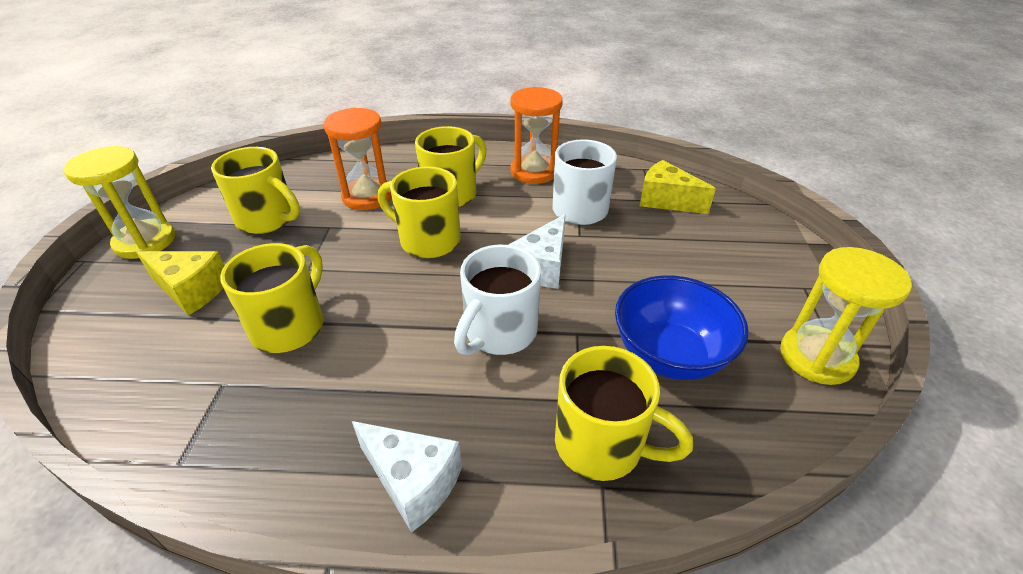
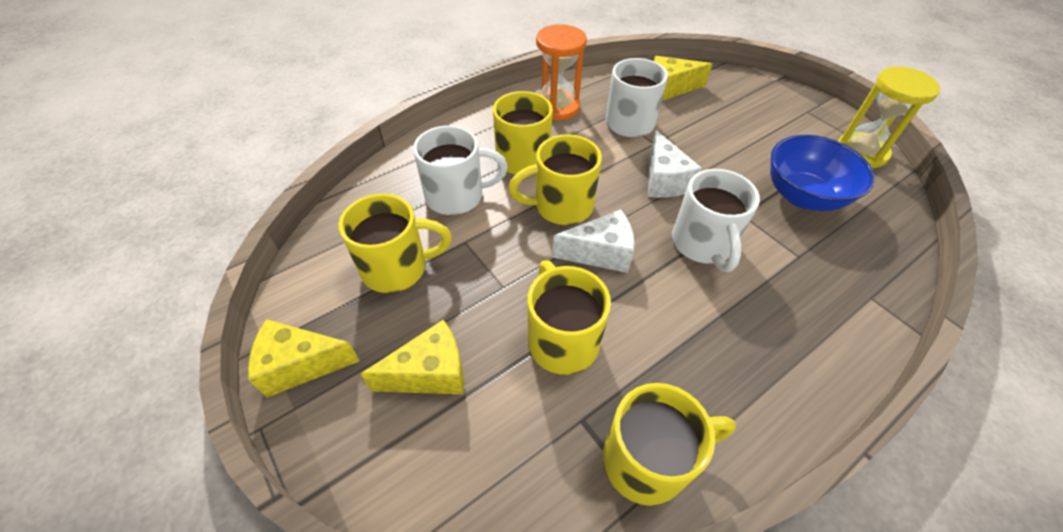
camera: 40 degrees left, 10 degrees up
(145, 241) = (300, 365): yellow hourglass -> yellow cheese
(368, 196) = (457, 196): orange hourglass -> white mug
(413, 482) = (790, 375): white cheese -> white cheese (600, 253)
(602, 445) = (842, 274): yellow mug -> yellow mug (647, 460)

